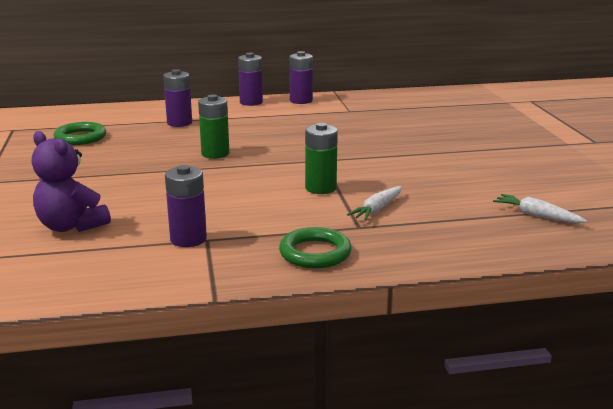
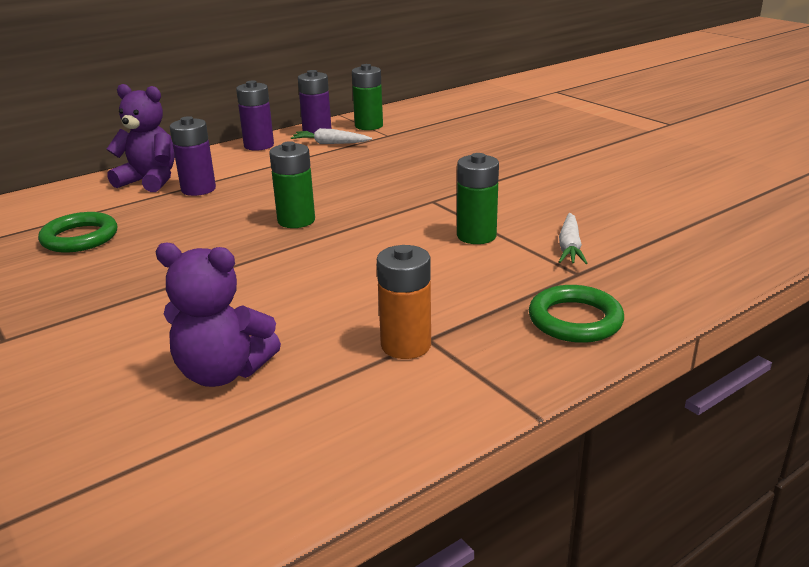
camera: 25 degrees left, 5 degrees up
(157, 112) = (150, 181): none -> purple teddy bear
(188, 239) = (406, 345): purple battery -> orange battery
(344, 102) = (369, 126): none -> green battery
(536, 215) = (726, 214): white carrot -> white carrot (330, 143)

